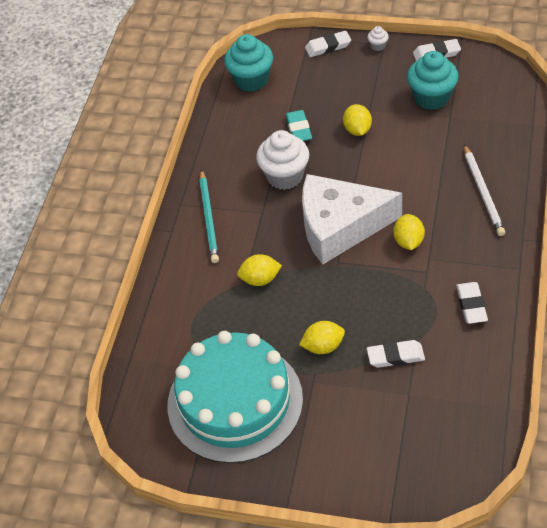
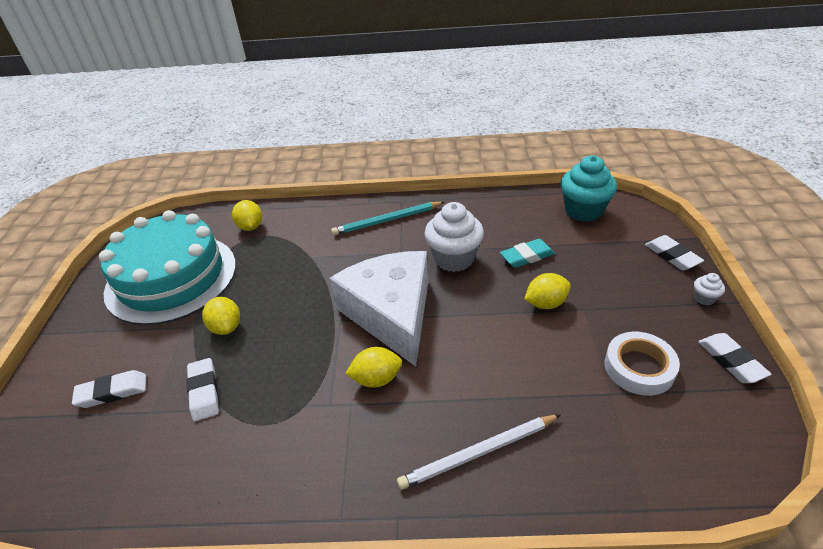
camera: 75 degrees right, 10 degrees down
(260, 279) = (314, 267): yellow lemon -> yellow lemon (250, 227)
(431, 97) = (639, 367): turquoise cupcake -> white tape
(471, 305) = (275, 462): white eraser -> white eraser (112, 392)

